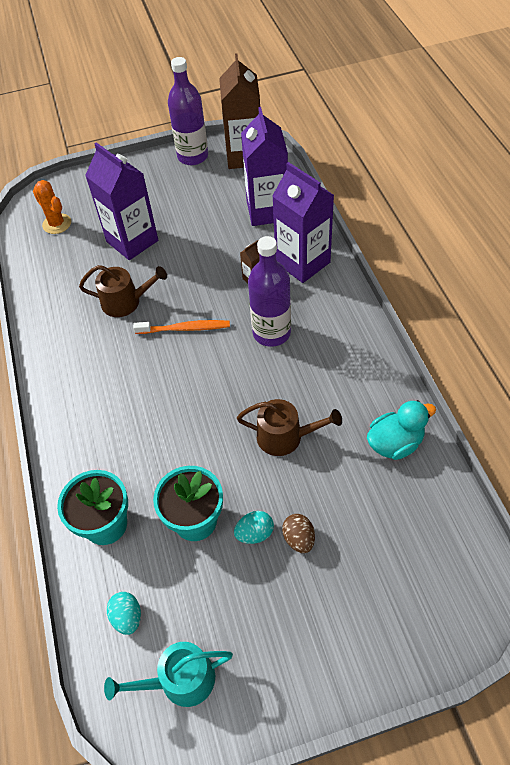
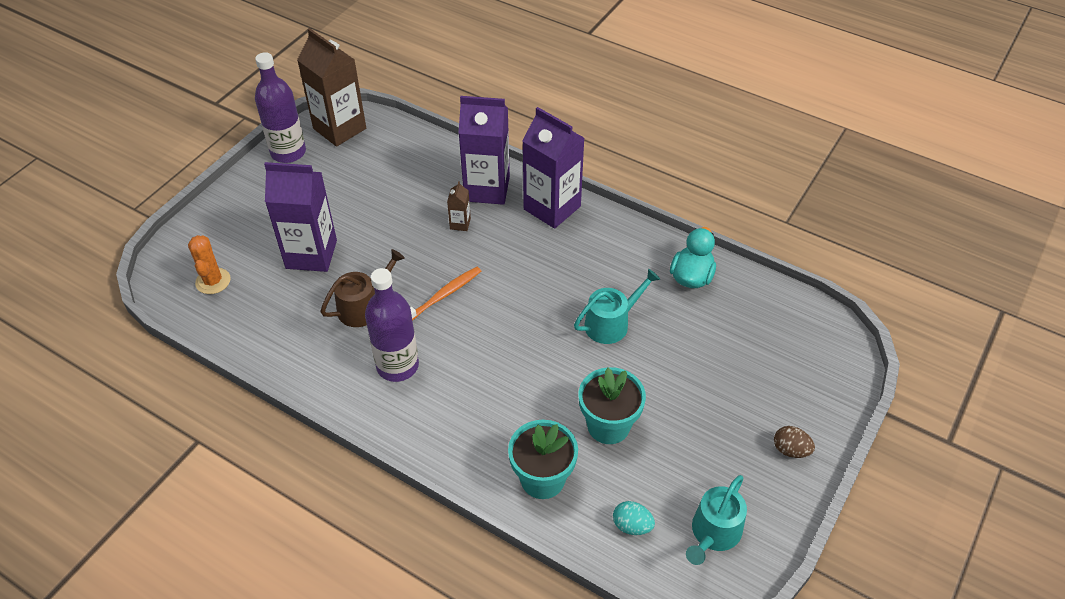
camera: 45 degrees left, 5 degrees down
(57, 224) = (213, 281): orange cactus -> orange cactus turned 75 degrees clockwise
(255, 533) = (660, 402): turquoise egg -> none
(267, 211) = (411, 164): purple carton -> purple carton (552, 208)
(271, 333) = (519, 256): purple bottle -> purple bottle (397, 366)
(285, 437) = (611, 323): brown watering can -> turquoise watering can
(299, 539) = (694, 384): brown egg -> brown egg (790, 450)

